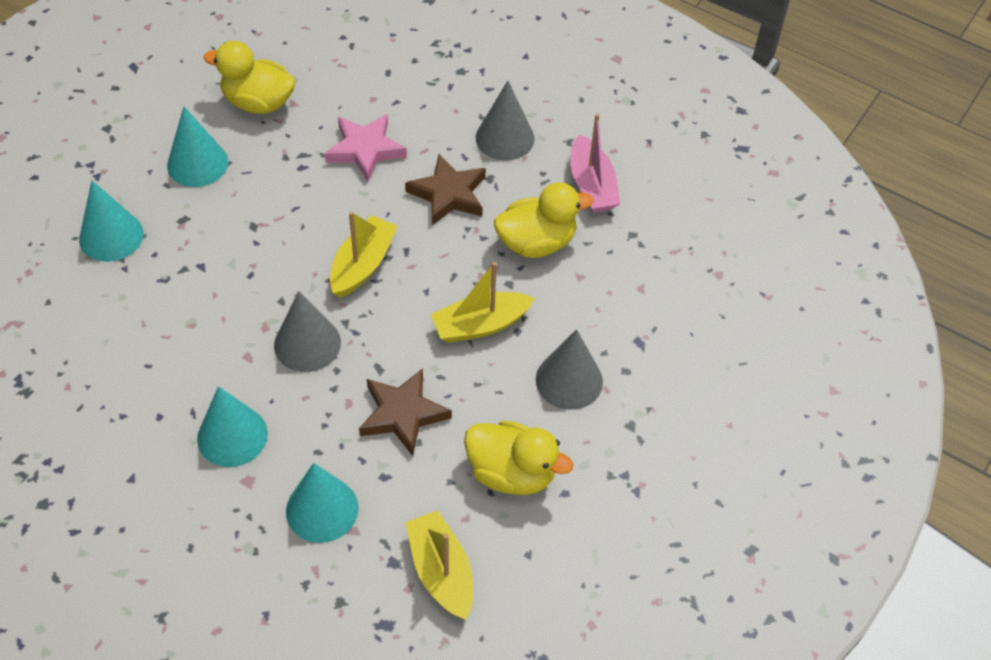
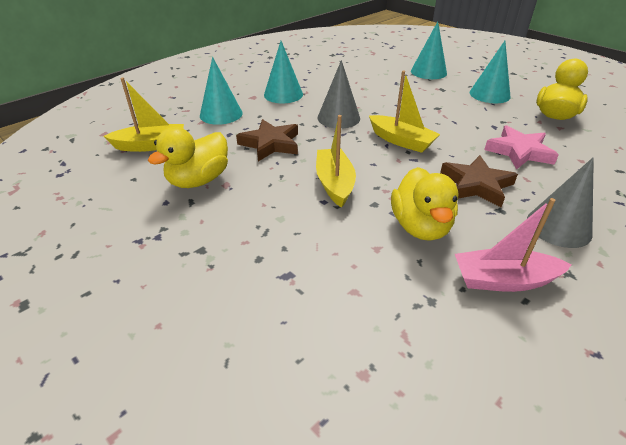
camera: 105 degrees right, 15 degrees down
(569, 380) = (263, 221): grey cone -> none

